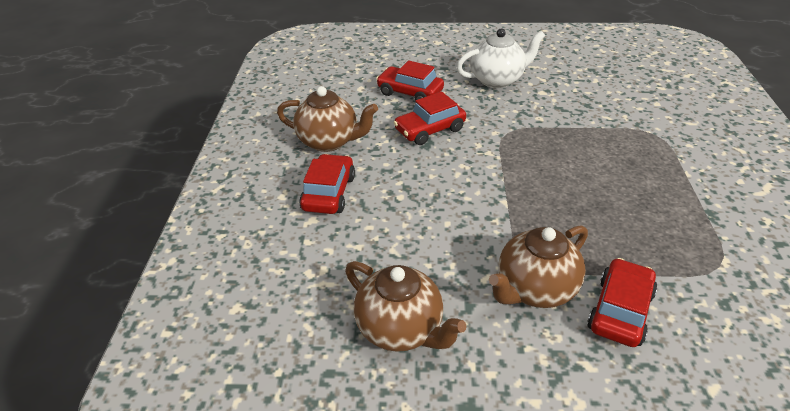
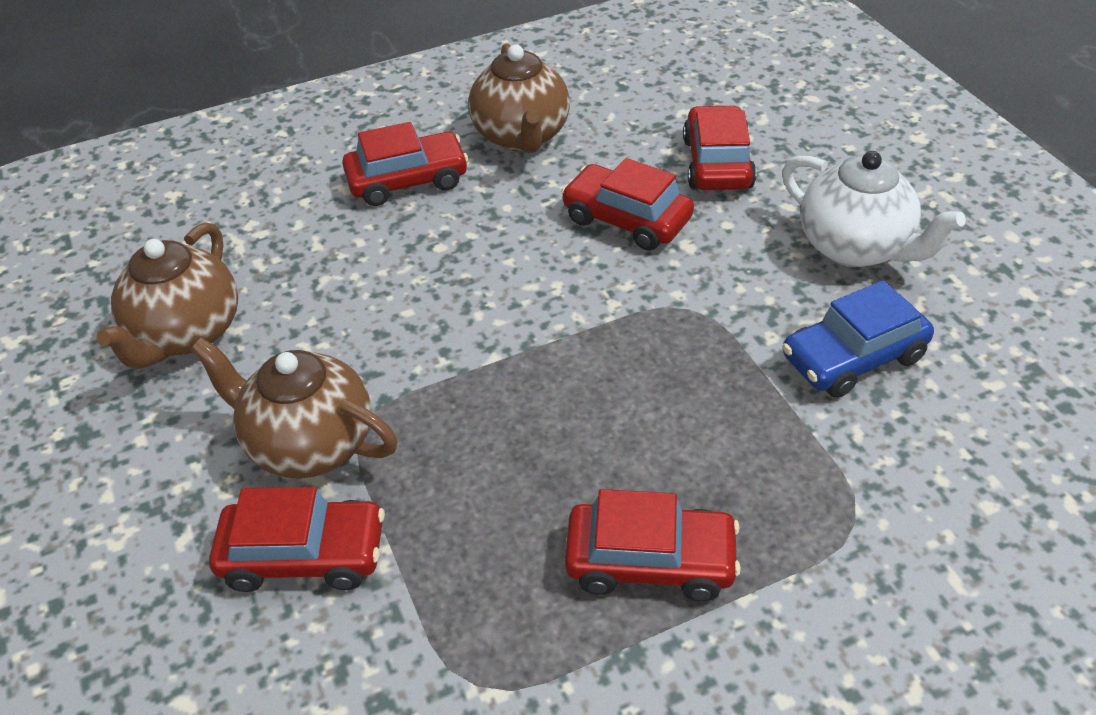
camera: 65 degrees right, 5 degrees up
(564, 103) = (853, 357): none -> blue car
(660, 192) = (650, 561): none -> red car

